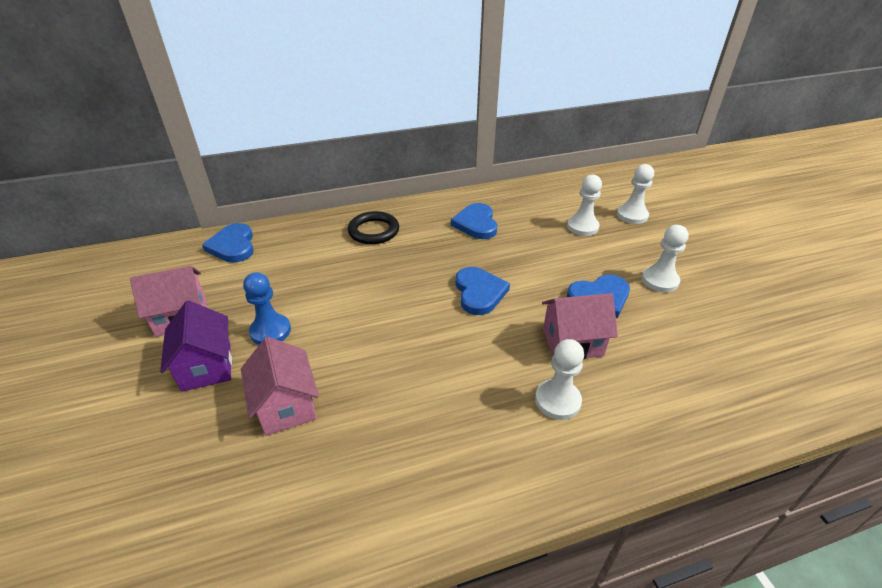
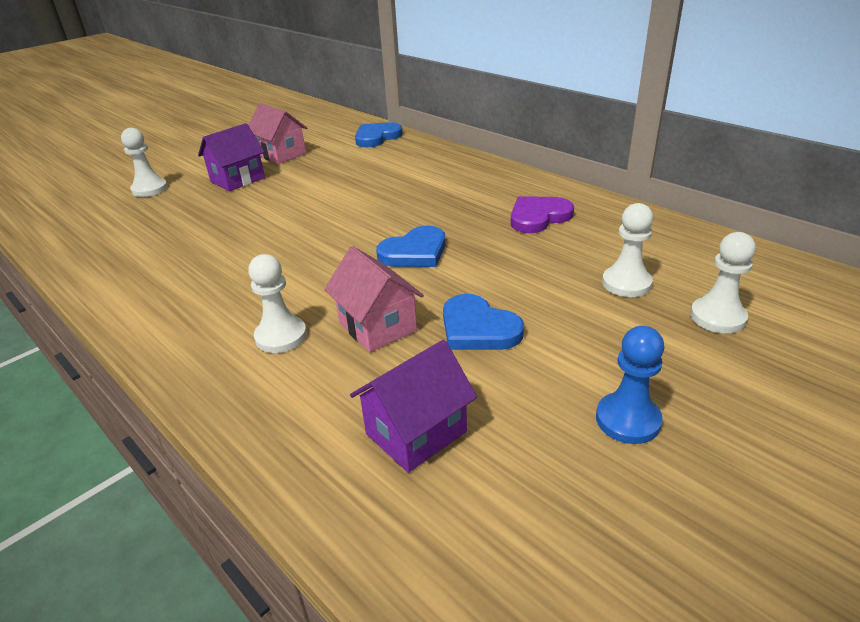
camera: 65 degrees right, 5 degrees down
(270, 331) = (287, 185): blue pawn -> blue pawn (628, 420)
(286, 406) = (213, 217): pink house -> none
(373, 231) = (460, 175): black ring -> none
(476, 224) = (538, 217): blue heart -> purple heart
(660, 280) = (568, 371): white pawn -> white pawn (149, 189)
(699, 360) = (416, 433): none -> purple house

